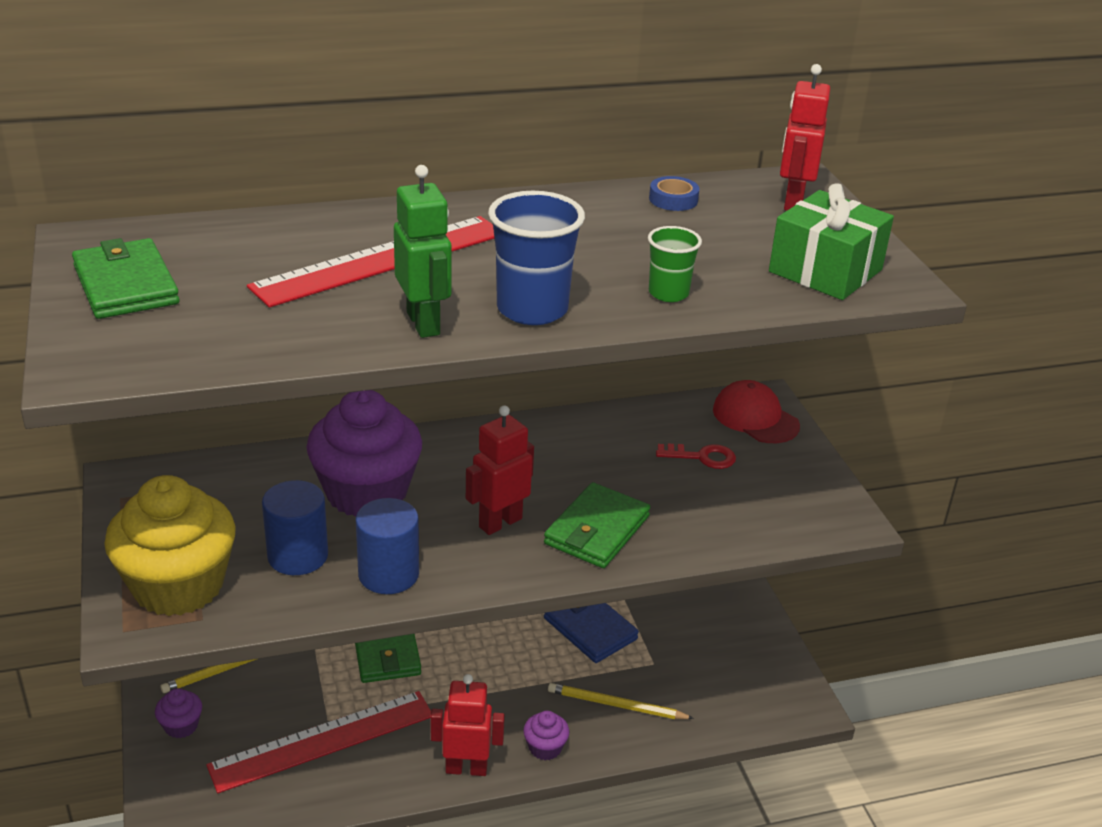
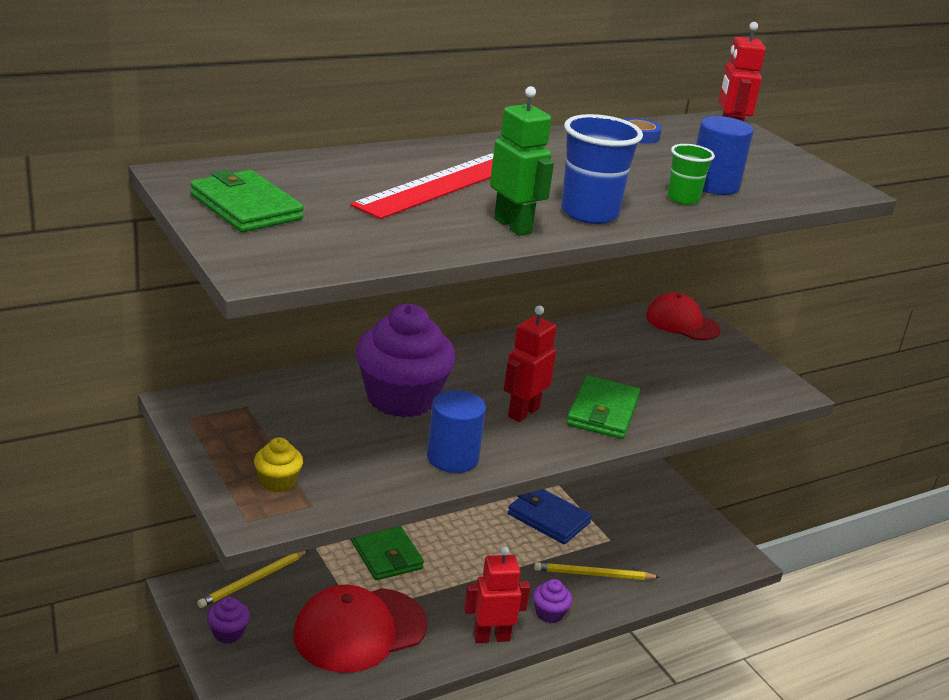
camera: 15 degrees left, 5 degrees down
(178, 586) = (278, 482): yellow cupcake -> yellow cupcake, size x0.44
(298, 556) = (369, 450): blue cylinder -> blue cylinder (714, 185)
(322, 740) = (359, 630): red ruler -> red cap
(702, 457) = (656, 353): red key -> none
(825, 271) = (784, 180): green gift -> none

